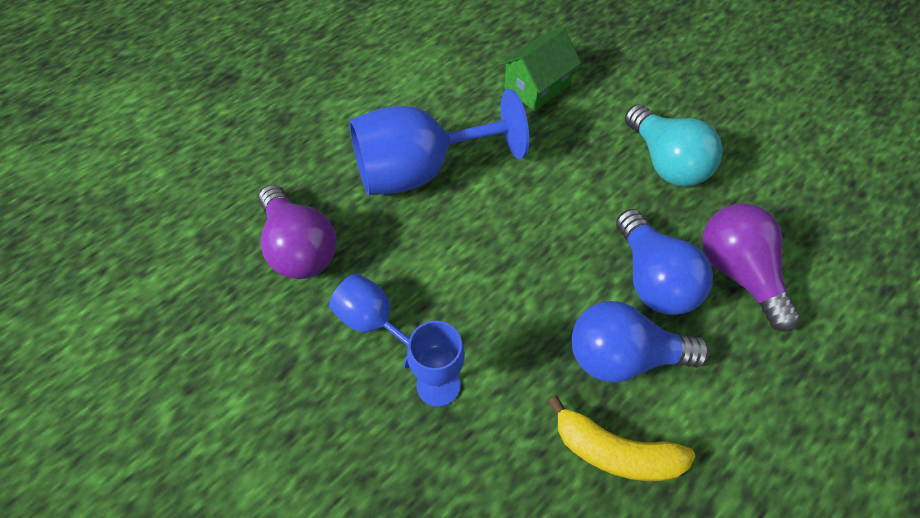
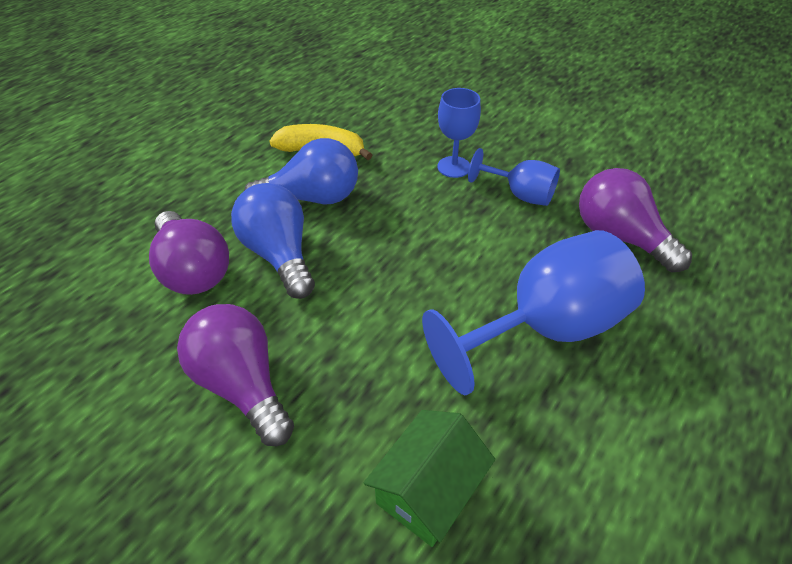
camera: 170 degrees right, 10 degrees down
(666, 162) = (242, 384): turquoise light bulb -> purple light bulb

